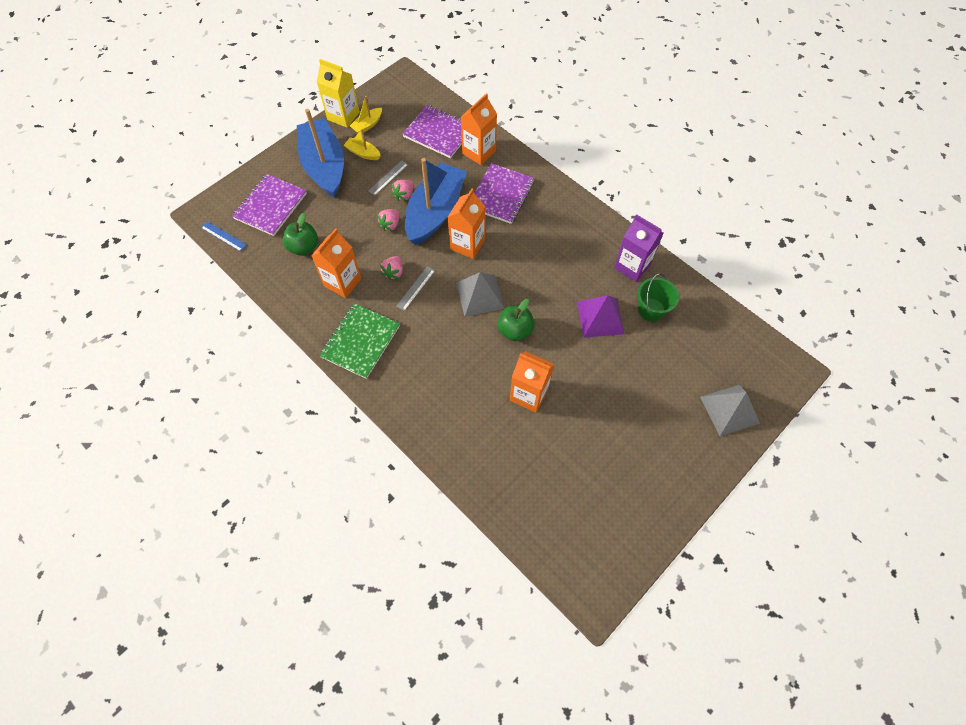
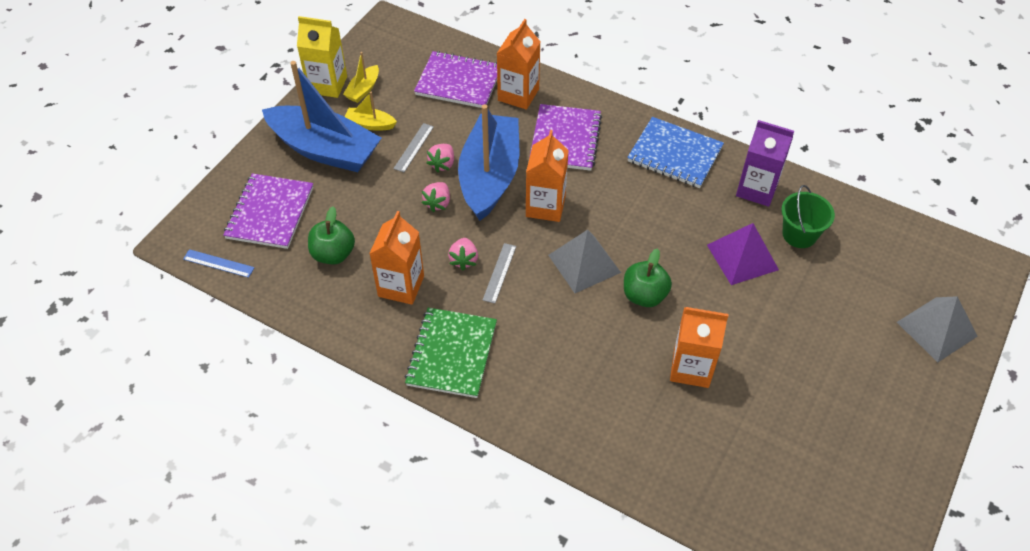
camera: 15 degrees left, 10 degrees down
(324, 166) = (325, 150): blue boat -> blue boat turned 150 degrees clockwise
(579, 225) = (674, 155): none -> blue notebook

